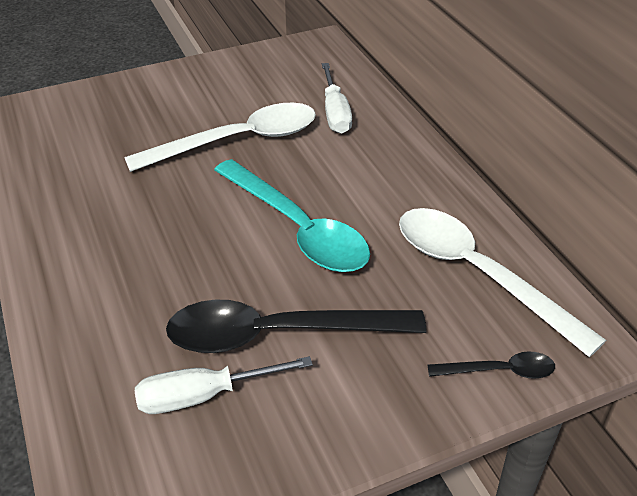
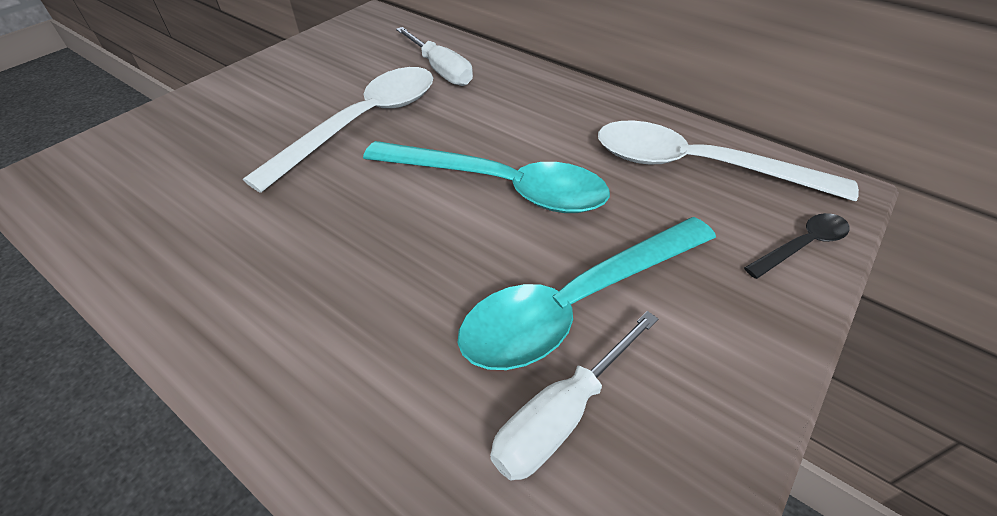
camera: 30 degrees left, 5 degrees up
(278, 334) = (577, 303): black spoon -> turquoise spoon

